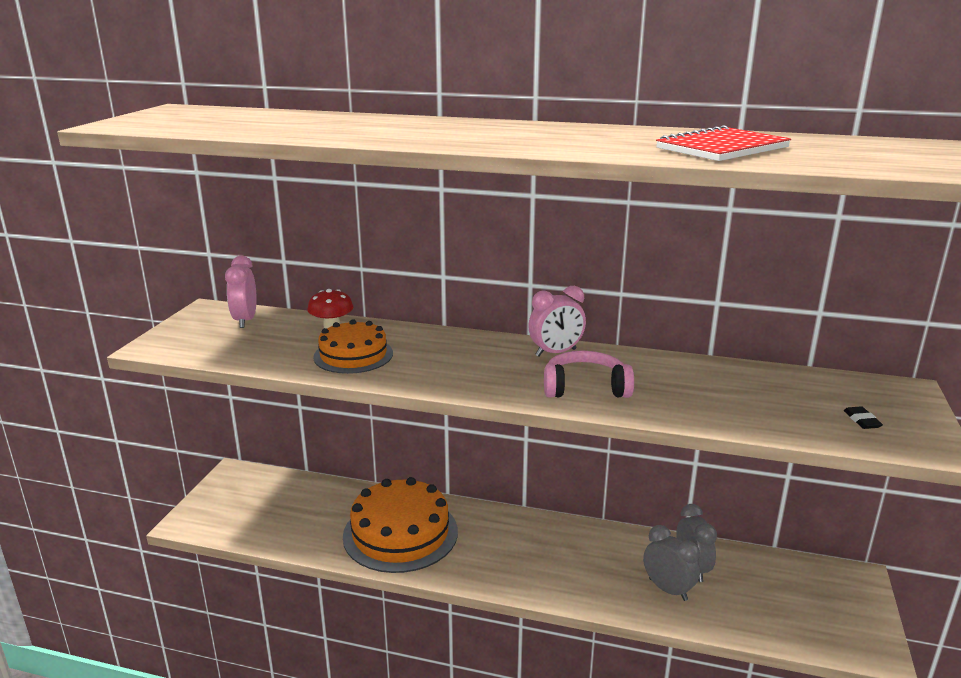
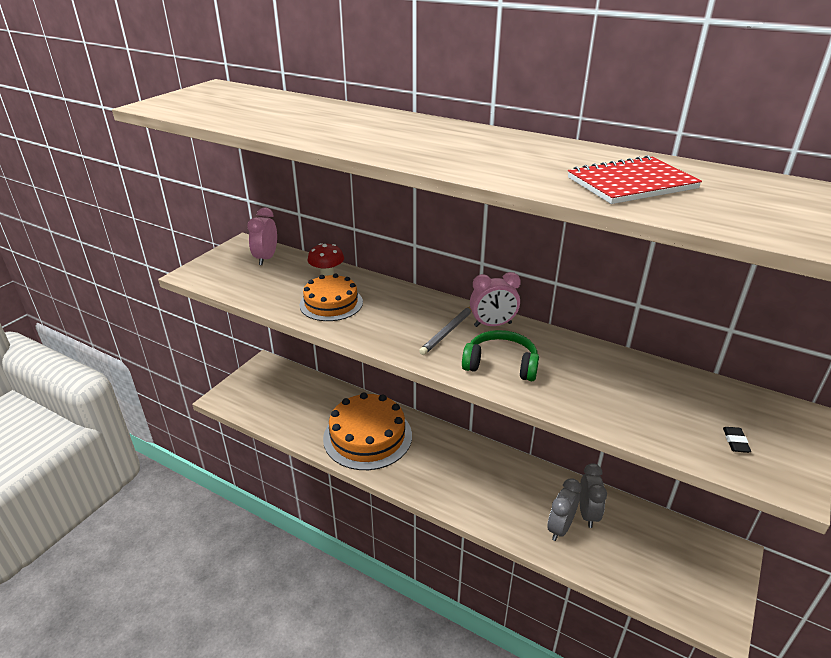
camera: 15 degrees right, 10 degrees up
(508, 365) = (448, 331): none -> grey pencil
(585, 387) = (501, 364): pink headphones -> green headphones
(668, 589) = (560, 528): grey clock -> grey clock turned 120 degrees counterclockwise

